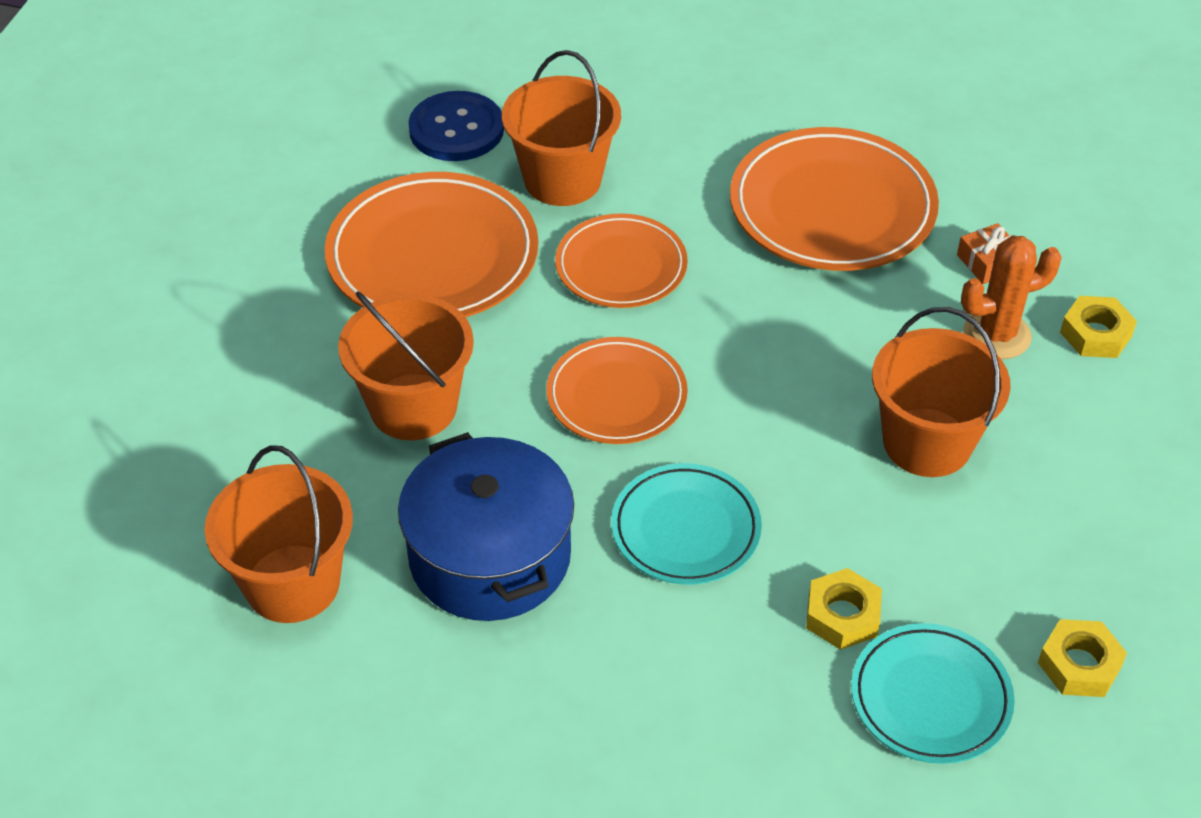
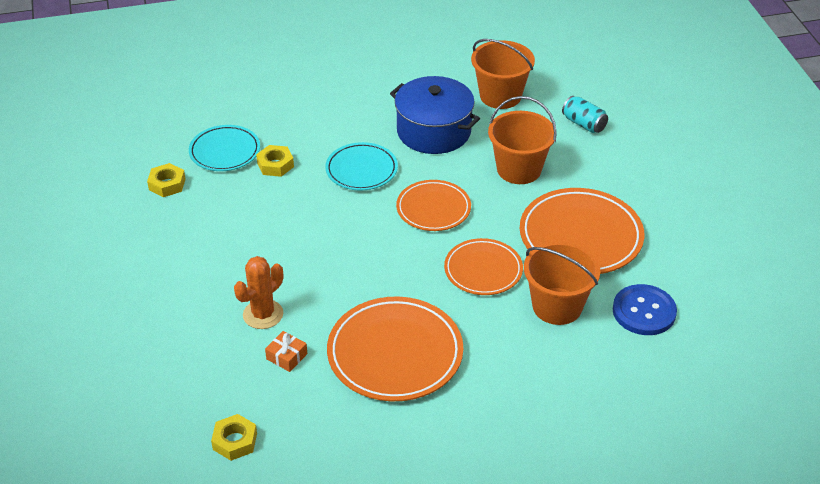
camera: 150 degrees right, 5 degrees down
(213, 447) = (584, 124): none -> turquoise can
(927, 442) = (273, 246): orange bucket -> none
(1095, 334) = (208, 337): yellow nut -> yellow nut (235, 441)

